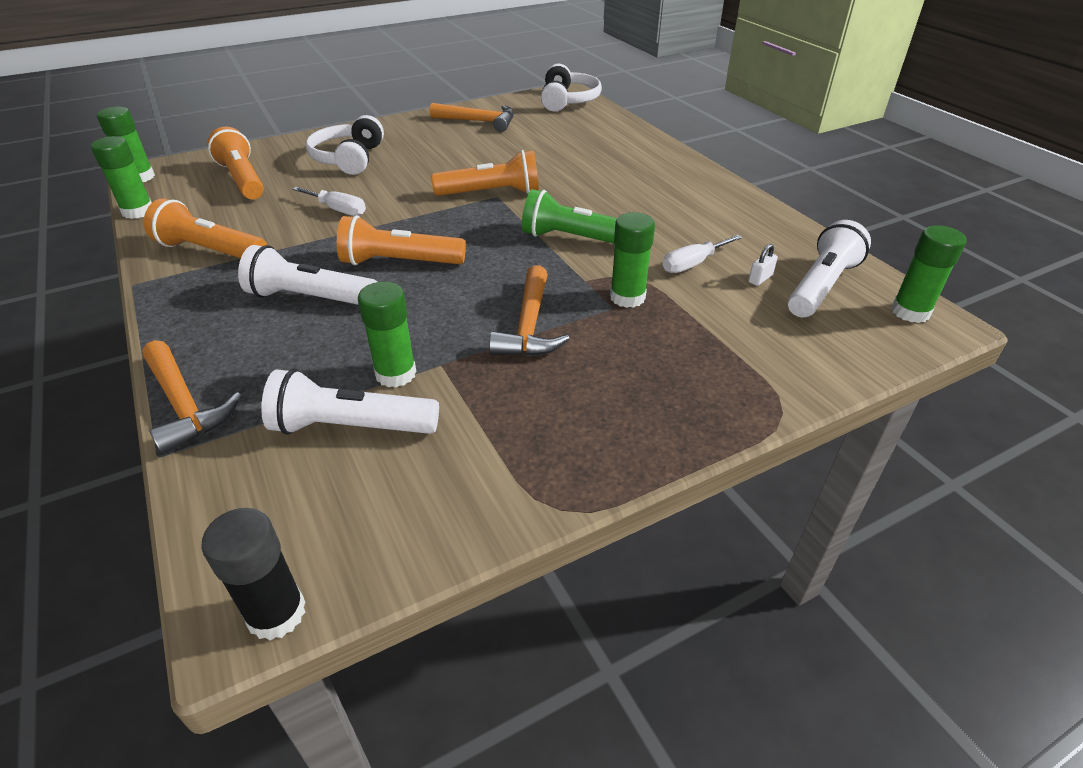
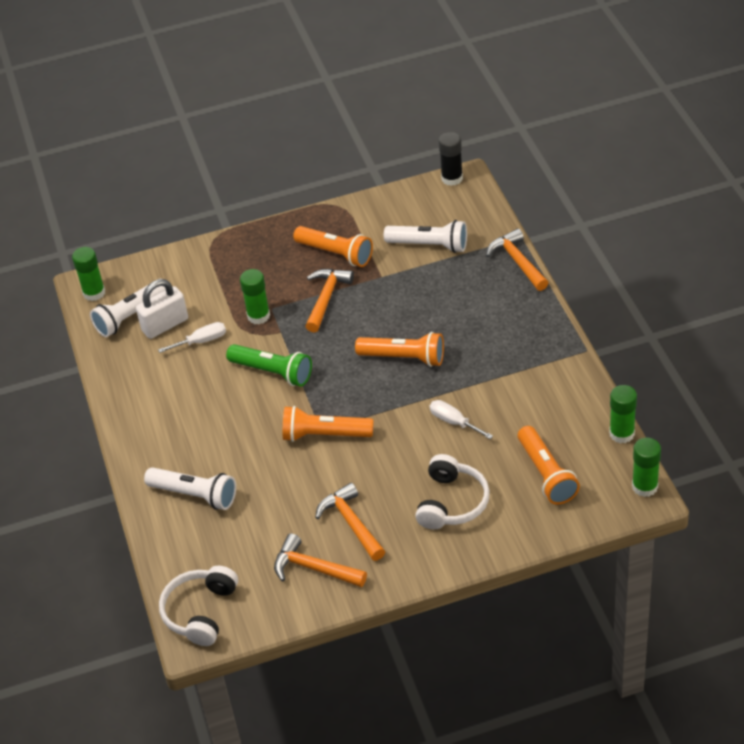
camera: 165 degrees left, 5 degrees up
(211, 251) = (543, 380): orange flashlight -> orange flashlight (335, 254)
(311, 298) = (462, 329): white flashlight -> white flashlight (195, 495)
(395, 374) = (407, 272): green glue stick -> none
(449, 143) = (351, 523): none -> orange hammer
(760, 278) = (165, 325): white padlock -> white padlock, size x2.33

